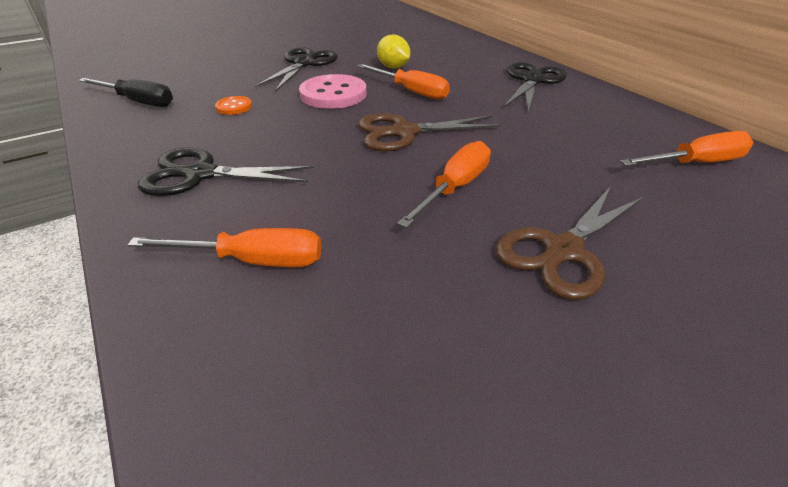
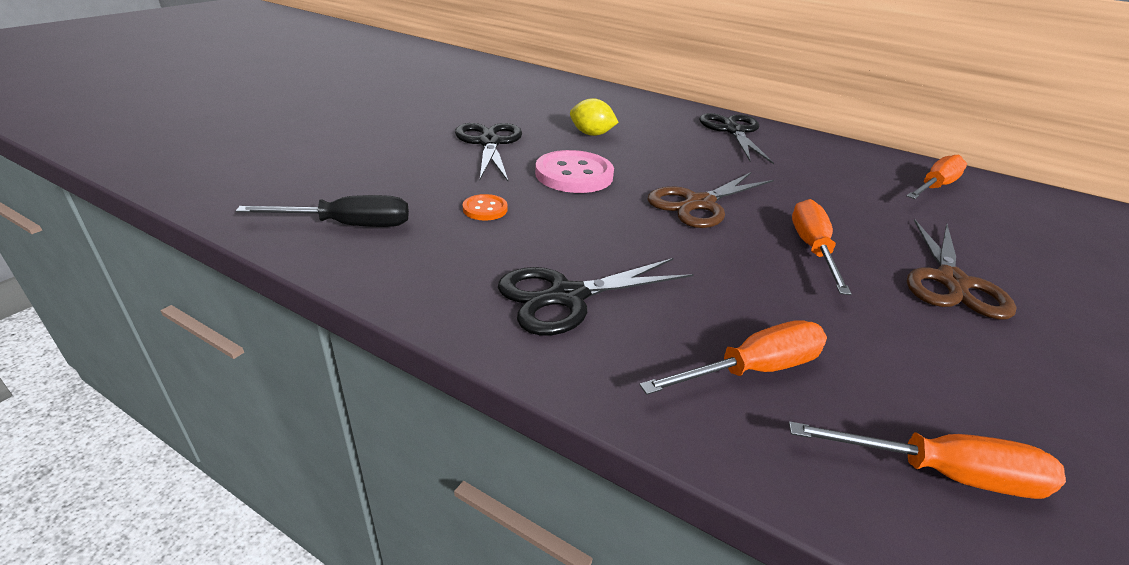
camera: 30 degrees left, 5 degrees down
(411, 91) = (645, 159): orange screwdriver -> orange screwdriver (941, 473)

